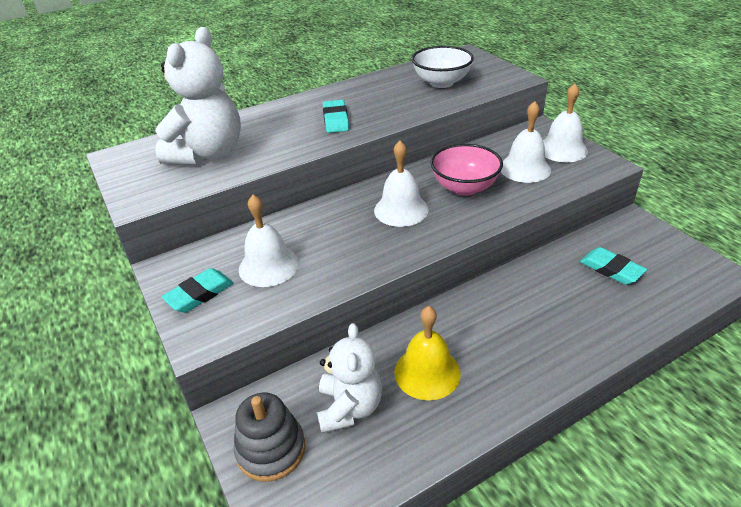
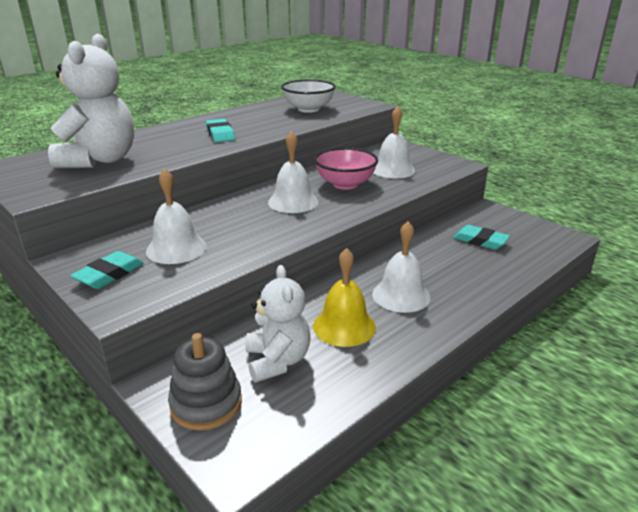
camera: 15 degrees left, 10 degrees down
(562, 149) = (419, 156): white bell -> white bell (401, 295)

